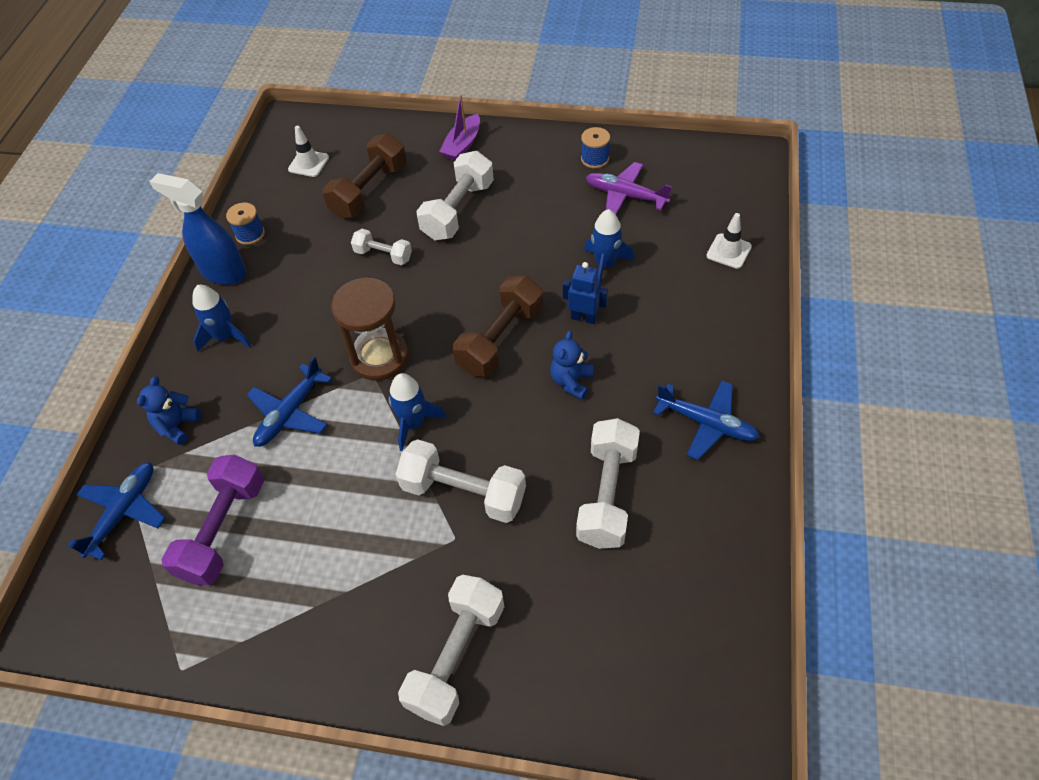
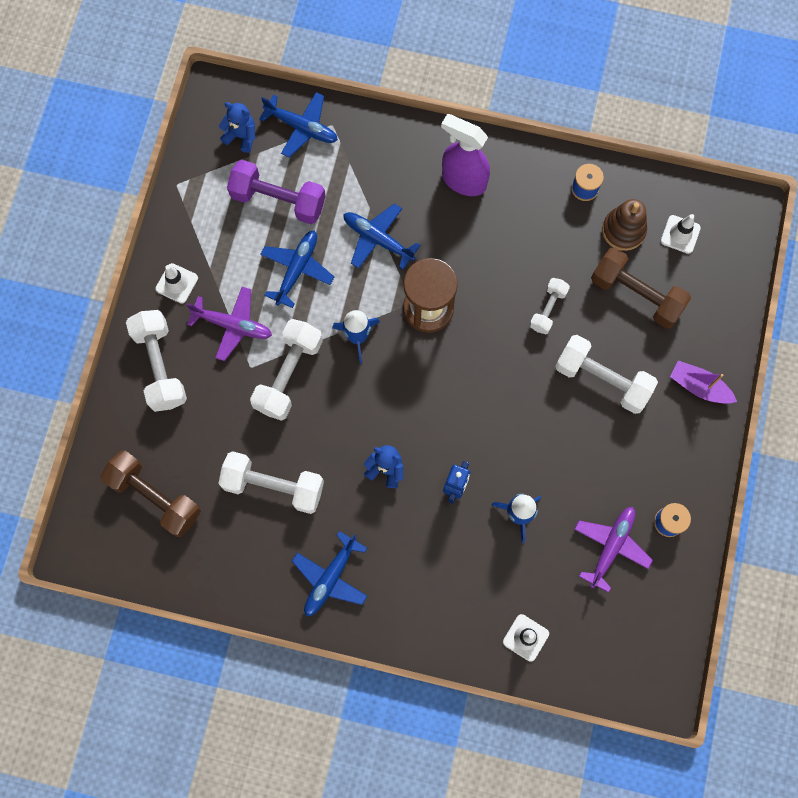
camera: 90 degrees right, 20 degrees up
(177, 425) = (375, 154): blue teddy bear -> blue teddy bear (241, 136)
(223, 272) = (538, 170): blue spray bottle -> none
(225, 336) = (463, 180): blue rocket -> purple spray bottle
(300, 203) = (623, 230): none -> brown stacking toy
(323, 497) = (297, 270): none -> blue plane
(334, 649) = (177, 283): none -> white traffic cone
(397, 567) = (232, 325): none -> purple plane
(456, 656) = (160, 366): white dumbbell -> white dumbbell turned 45 degrees clockwise
(500, 339) = (437, 411): brown dumbbell -> brown dumbbell (155, 497)

